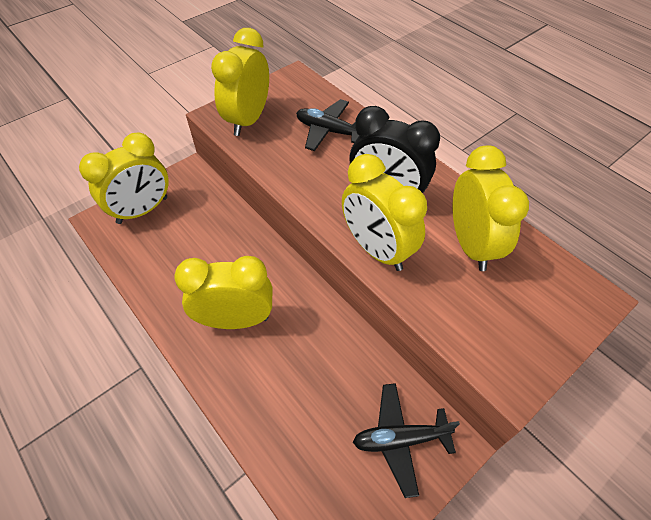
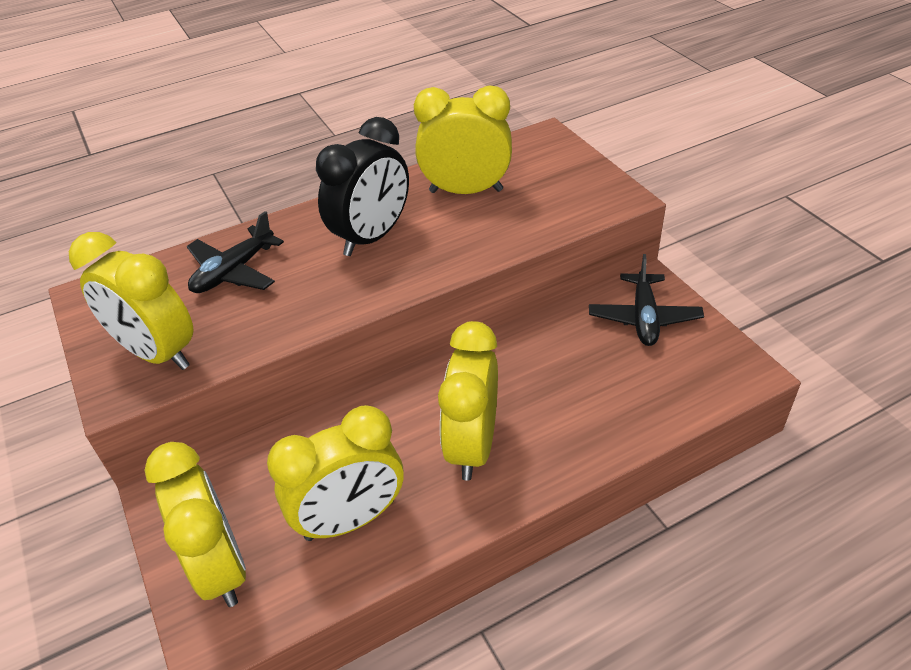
camera: 75 degrees left, 10 degrees down
(377, 249) = (450, 256): yellow clock -> yellow clock (350, 519)

